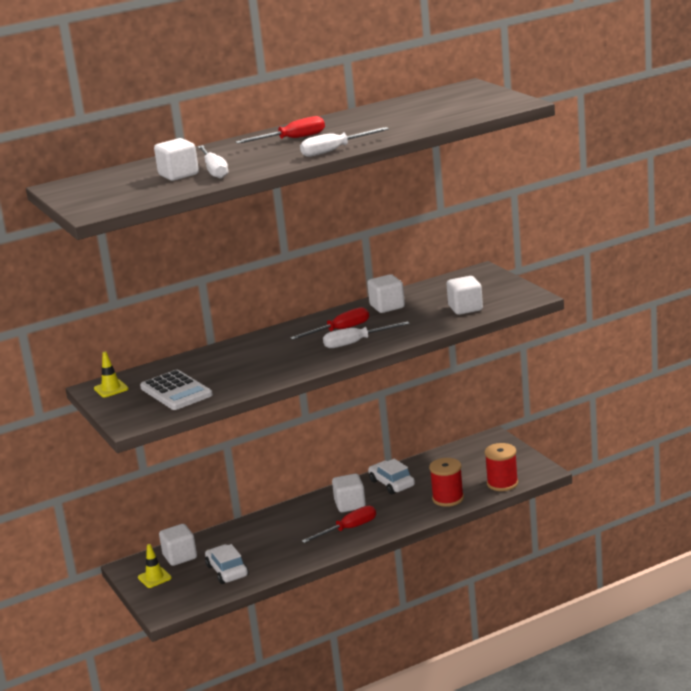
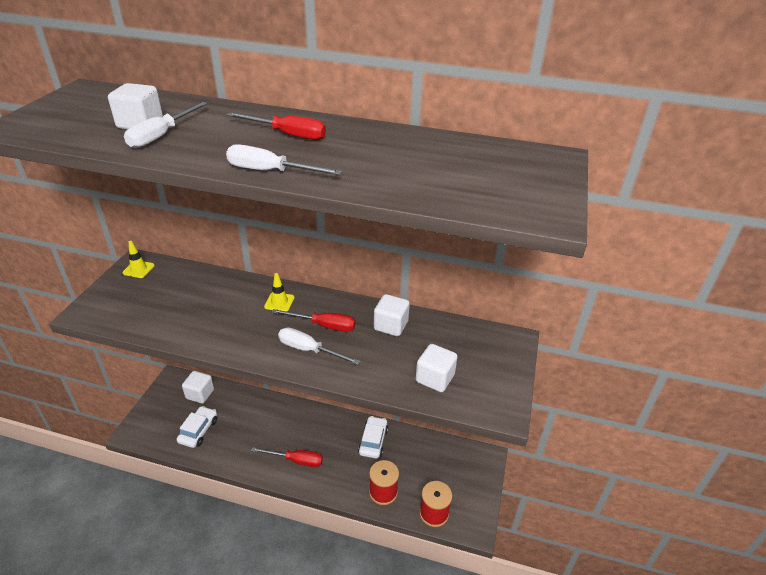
camera: 40 degrees right, 15 degrees up
(154, 578) = (168, 399): yellow traffic cone -> yellow traffic cone (279, 302)
(176, 391) = (152, 303): white calculator -> none
(350, 505) = (327, 437): white cube -> none

